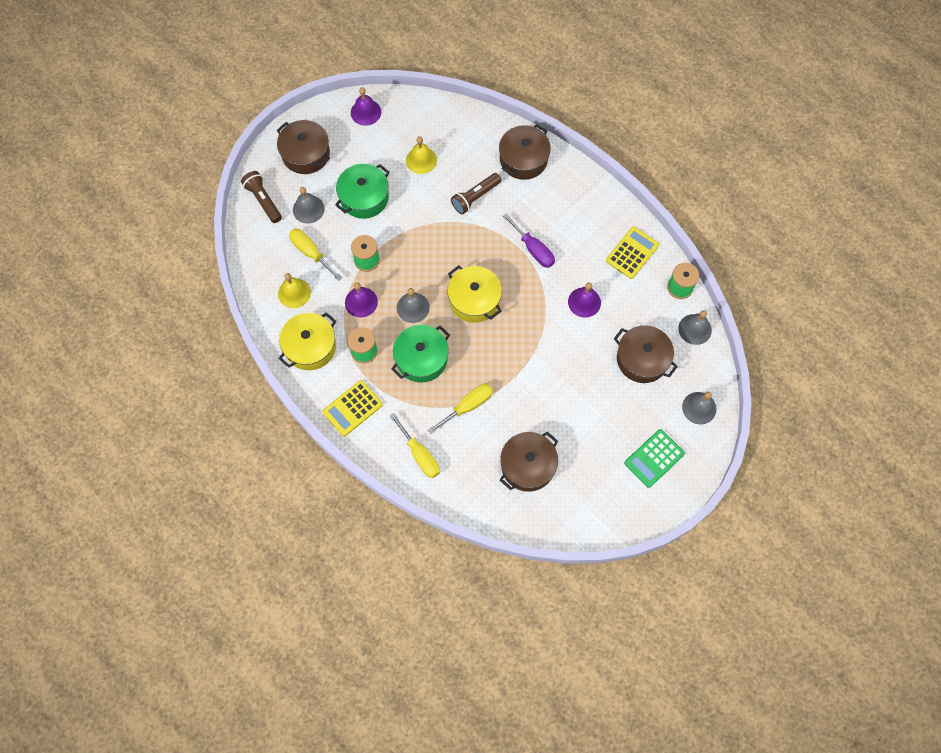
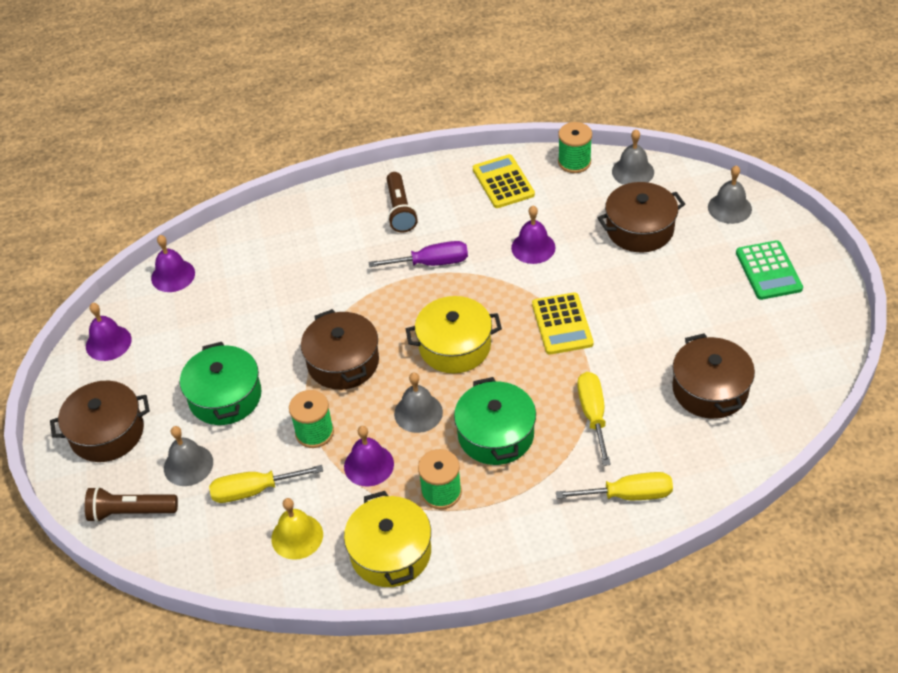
camera: 55 degrees left, 20 degrees down
(352, 408) = (514, 542): yellow calculator -> yellow calculator (562, 324)
(421, 160) = (225, 316): yellow bell -> none
(434, 112) = (173, 275): none -> purple bell
(475, 197) = (320, 286): brown flashlight -> brown flashlight (400, 210)
(523, 159) = (309, 222): brown pot -> brown pot (343, 362)

